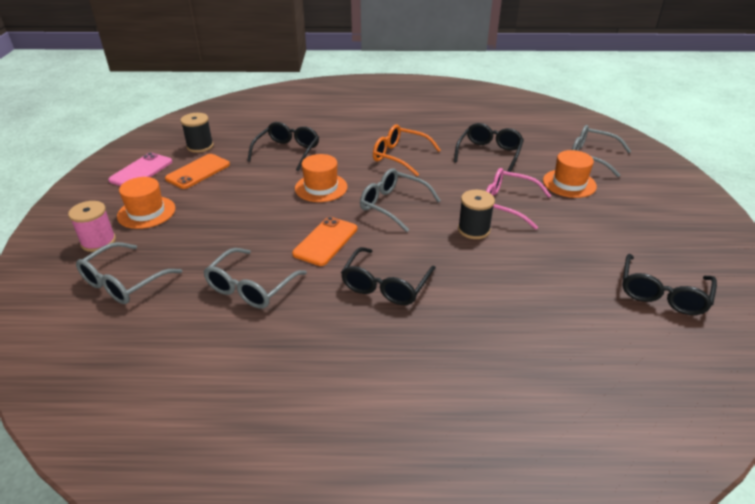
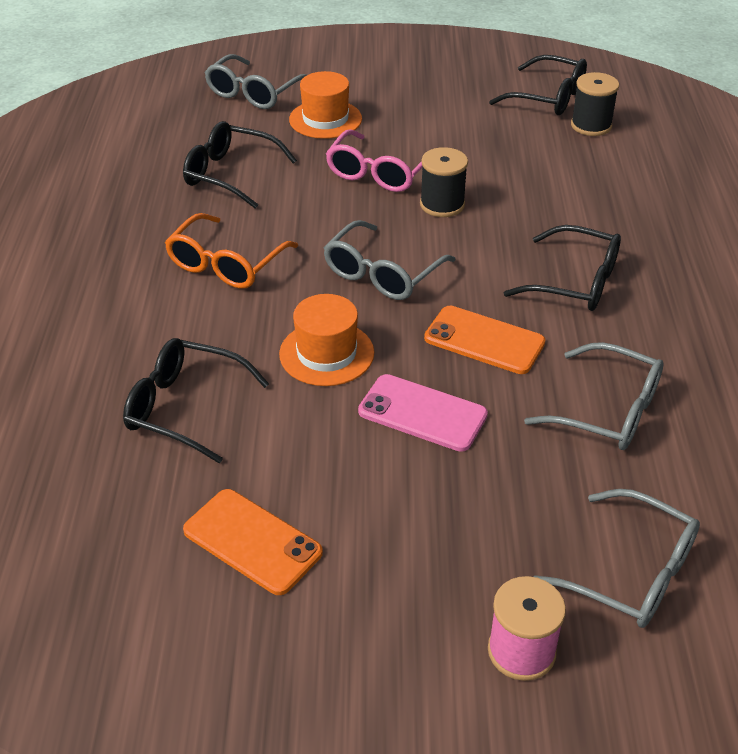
camera: 90 degrees left, 5 degrees up
(141, 171) = (238, 653): pink phone -> pink phone (422, 413)
(146, 212) = (413, 596): orange hat -> none
(200, 146) = (131, 561): black spool -> black spool (591, 125)

